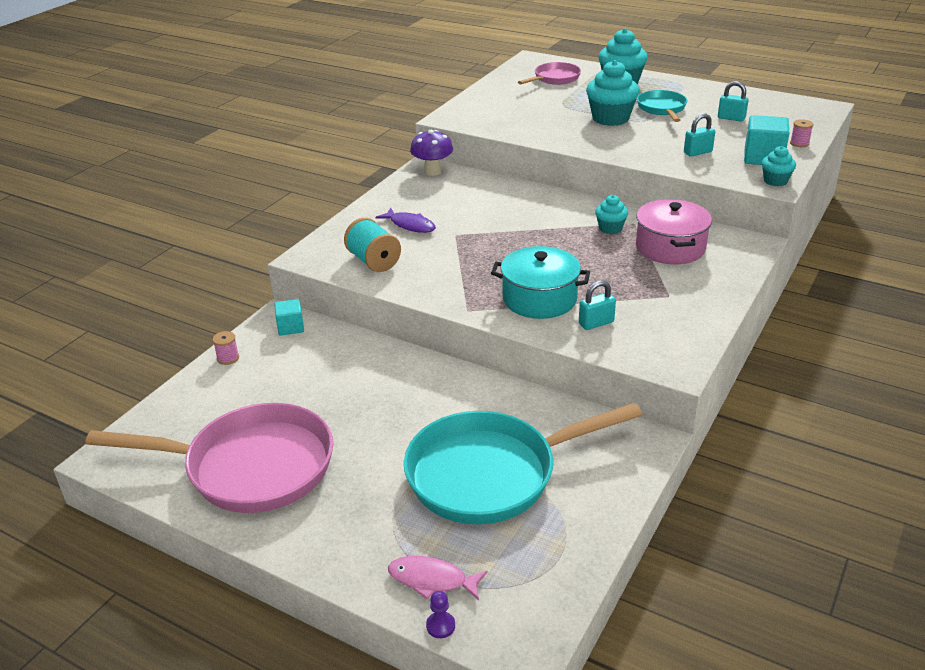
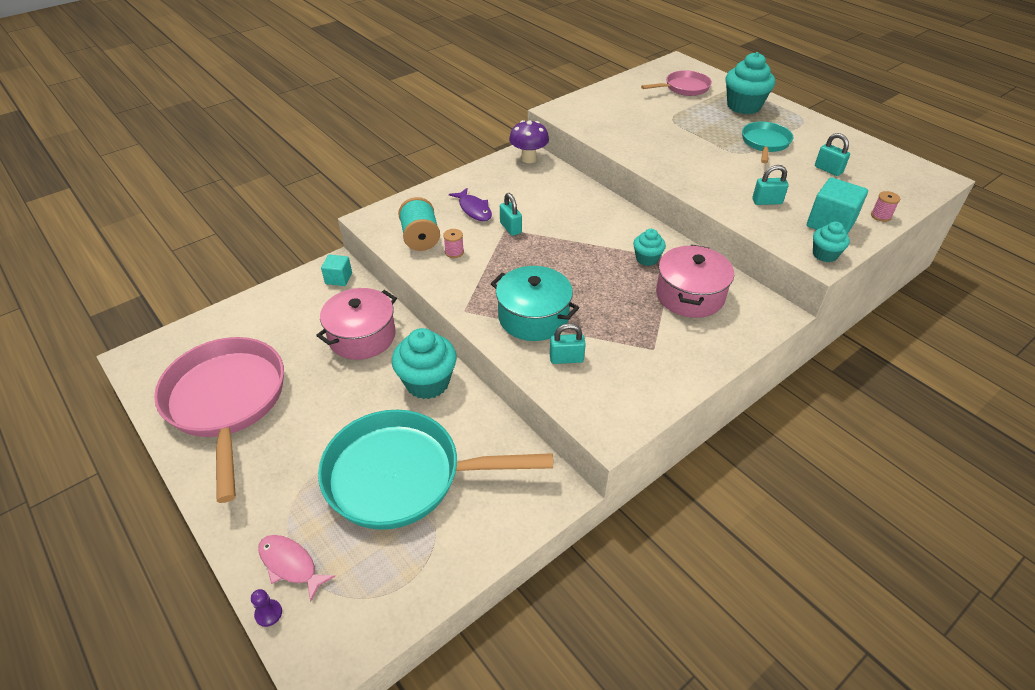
camera: 20 degrees right, 10 degrees up
(228, 358) = (275, 294): pink spool -> pink spool (454, 252)
(250, 467) = (227, 402): pink pan -> pink pan turned 135 degrees counterclockwise
(356, 371) = (362, 336): none -> pink pot
(460, 232) = (510, 228): none -> turquoise padlock
(610, 118) = (707, 143): turquoise cupcake -> turquoise cupcake (427, 382)

